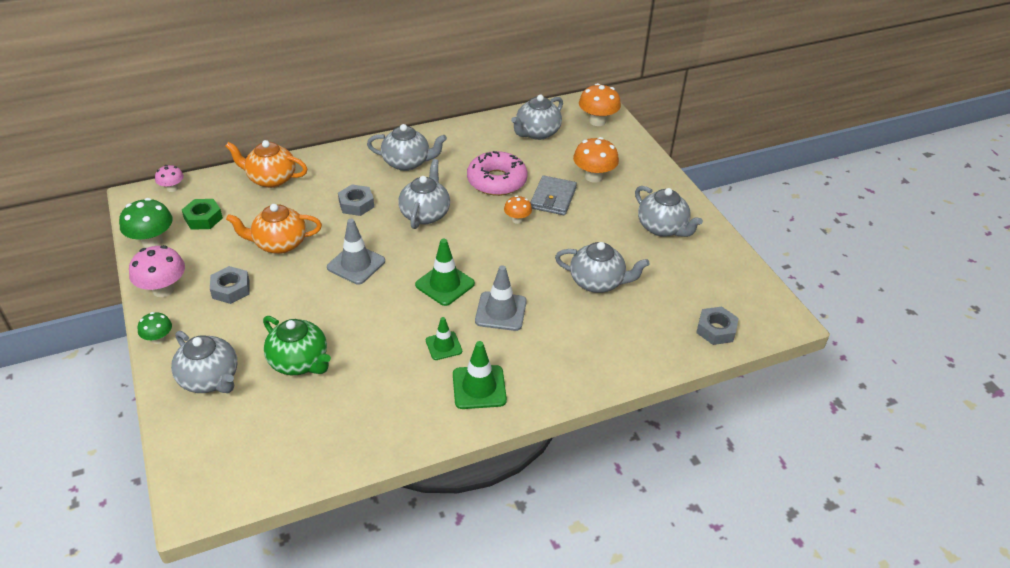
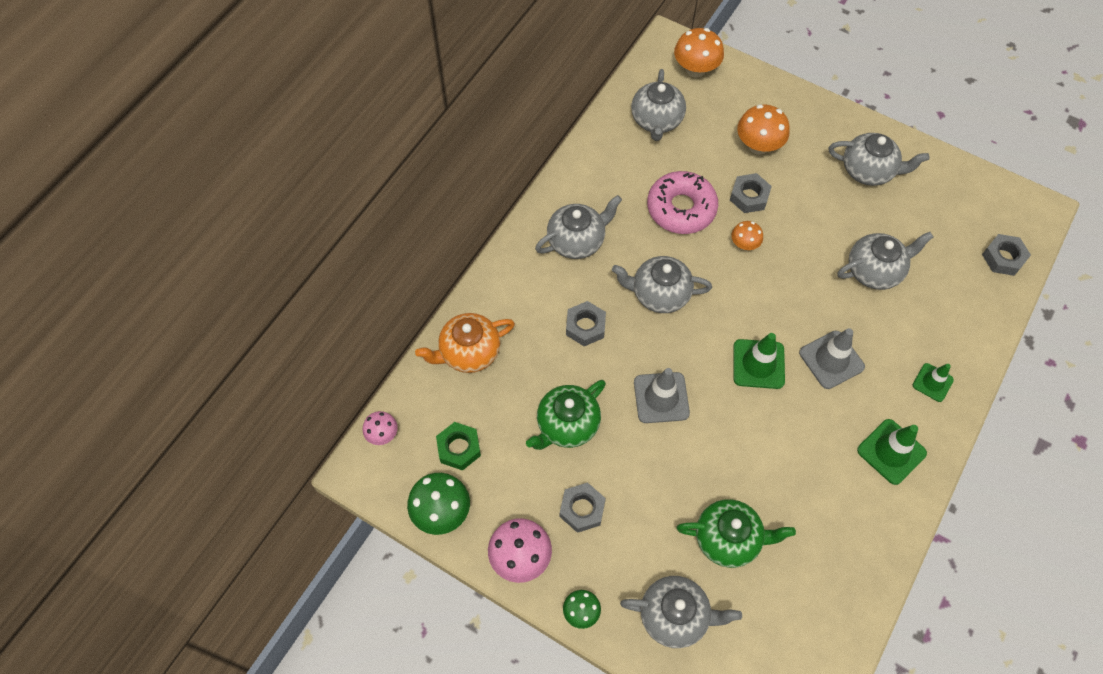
camera: 35 degrees left, 20 degrees up
(279, 244) = (567, 425): orange teapot -> green teapot
(425, 214) = (659, 294): grey teapot -> grey teapot turned 60 degrees counterclockwise
(443, 346) = (823, 431): green traffic cone -> green traffic cone (932, 382)
(553, 198) = (749, 196): grey wallet -> grey nut

